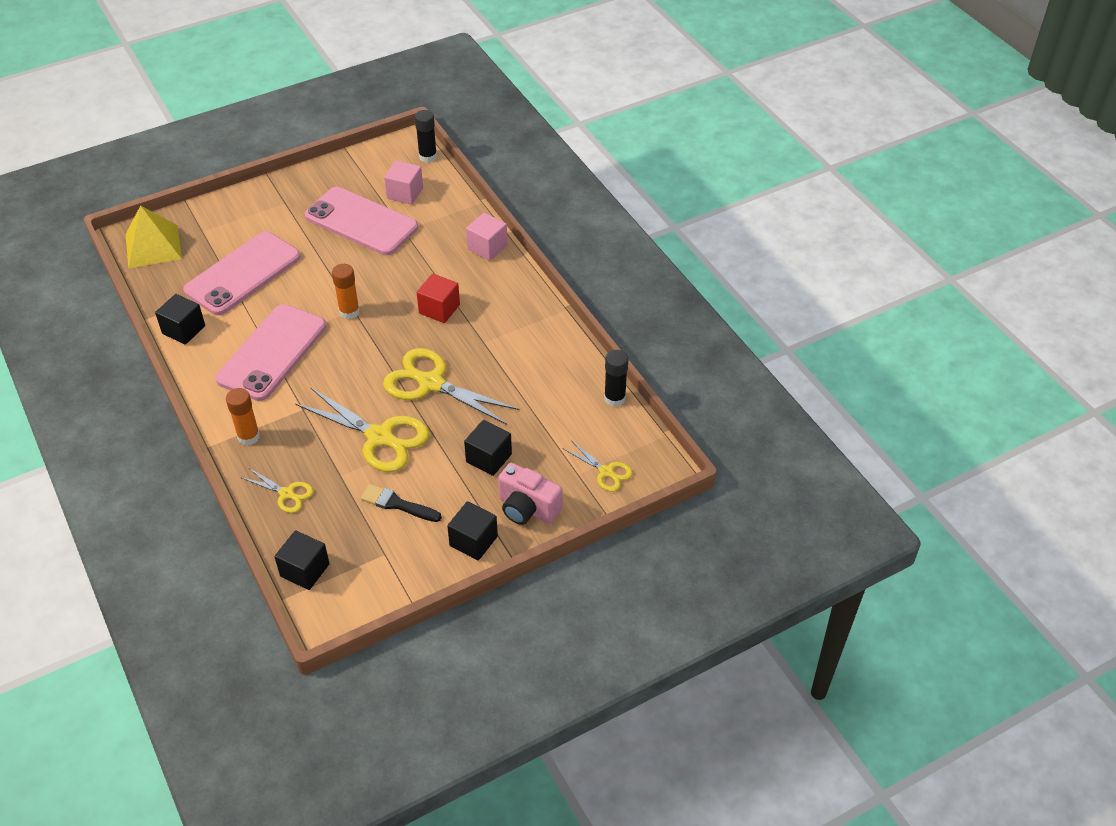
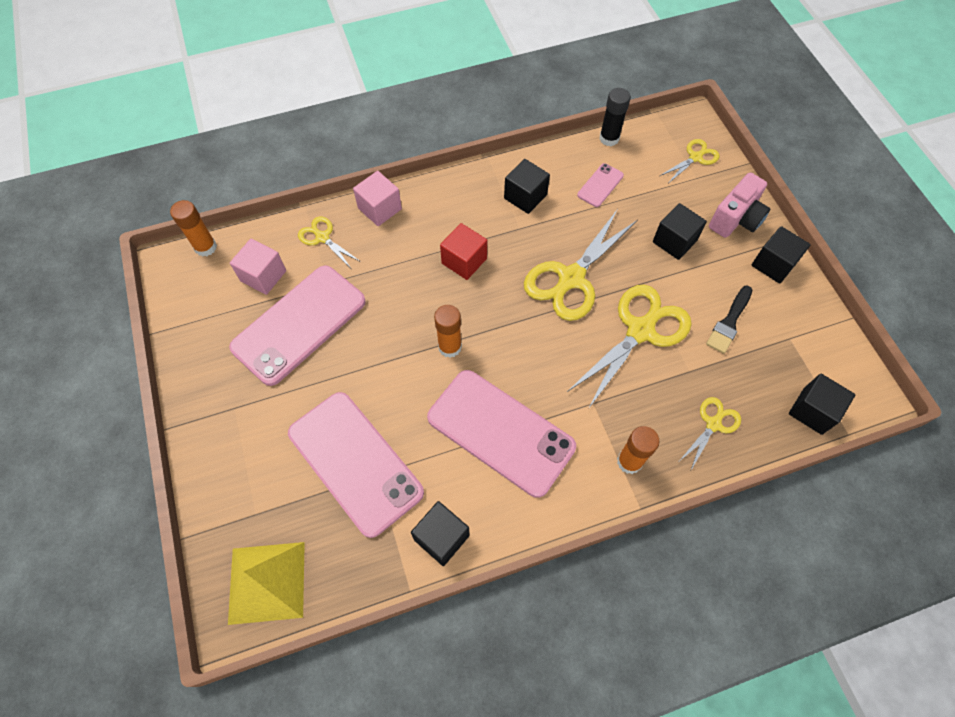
camera: 80 degrees left, 15 degrees up
(428, 157) = (205, 247): black glue stick -> orange glue stick
(449, 218) = (322, 237): none -> yellow scissors
(522, 342) = (525, 196): none -> black cube
(549, 396) = (600, 185): none -> pink phone

